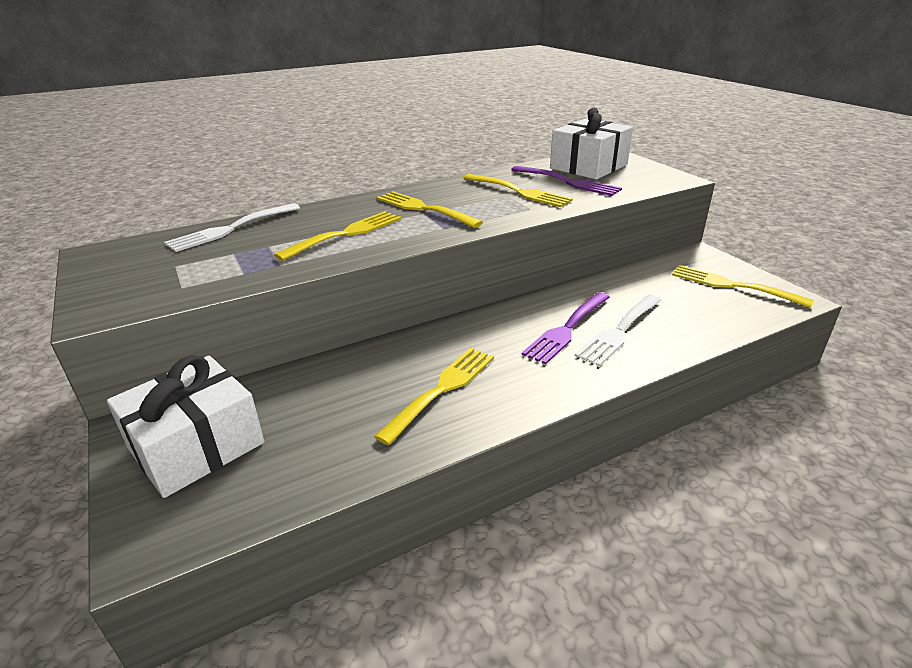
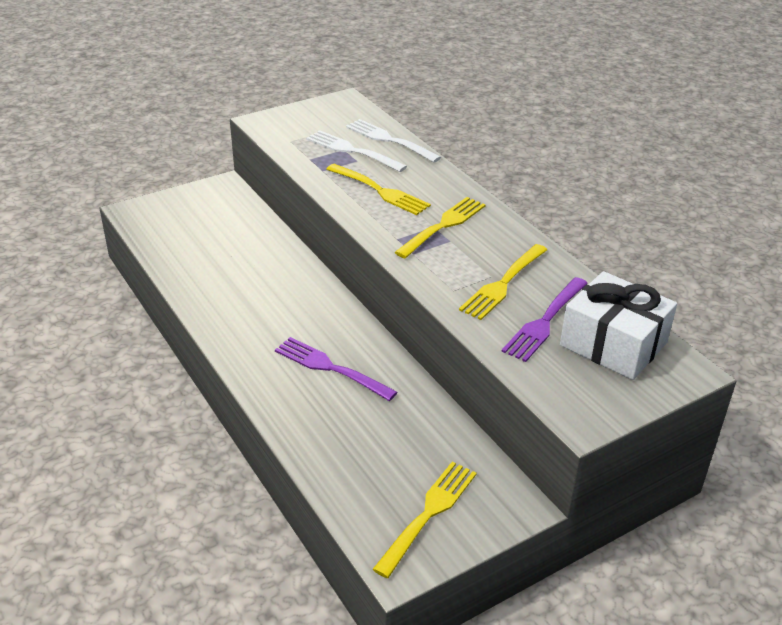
camera: 85 degrees right, 5 degrees up
(196, 445) = (203, 209): white gift -> none
(442, 390) = (246, 298): yellow fork -> none
(619, 331) = (326, 402): white fork -> white fork (352, 151)

